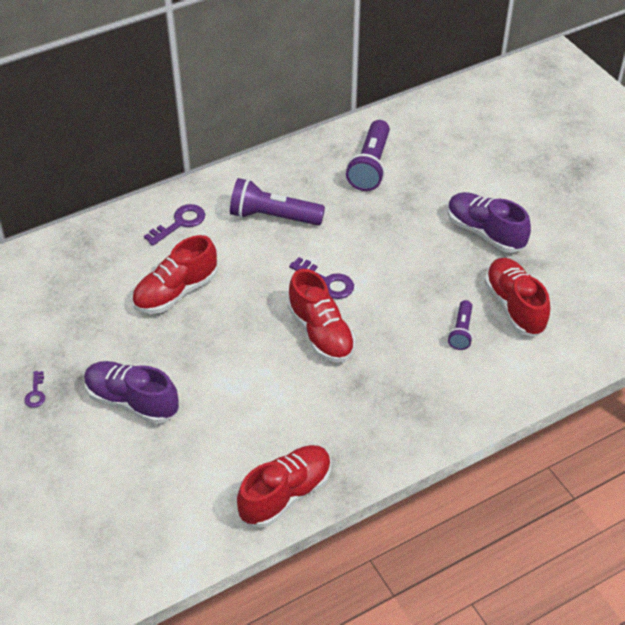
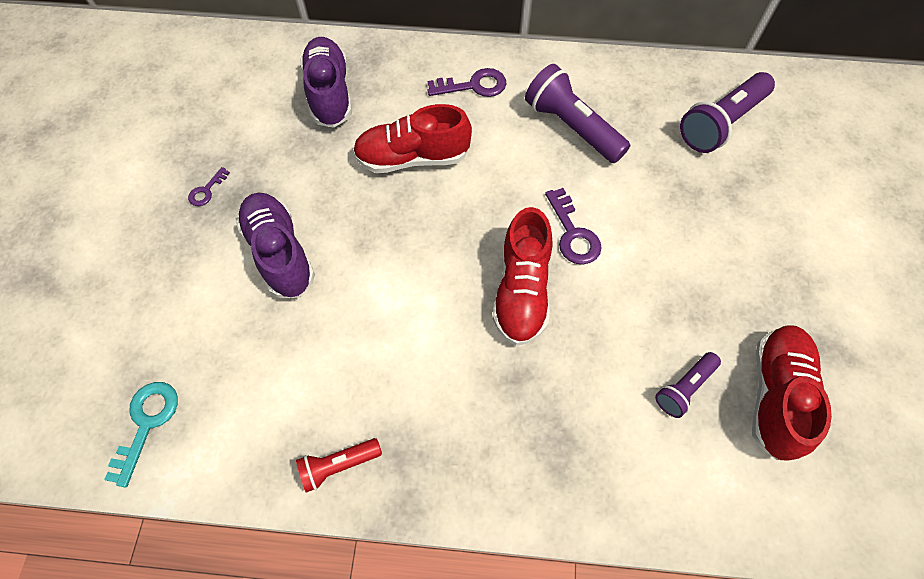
camera: 35 degrees right, 15 degrees up
(132, 551) = (146, 423): none -> turquoise key
(286, 494) = (338, 465): red shoe -> red flashlight
(485, 232) = (804, 276): purple shoe -> purple shoe (329, 93)

